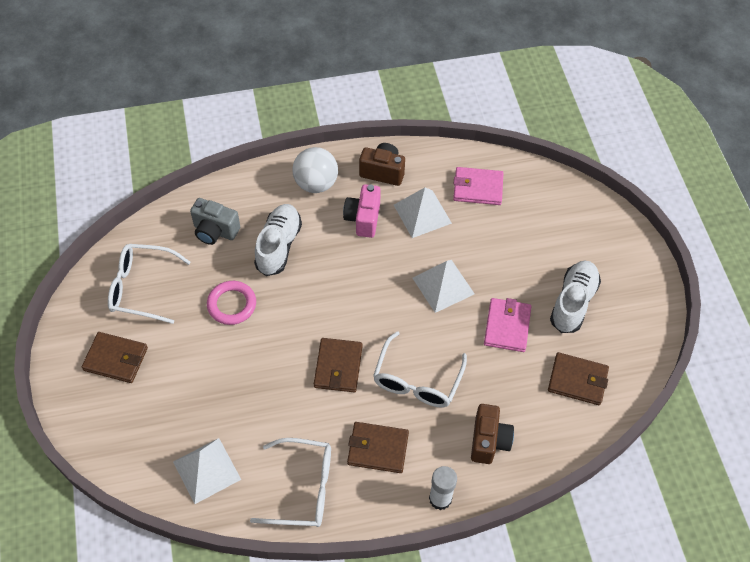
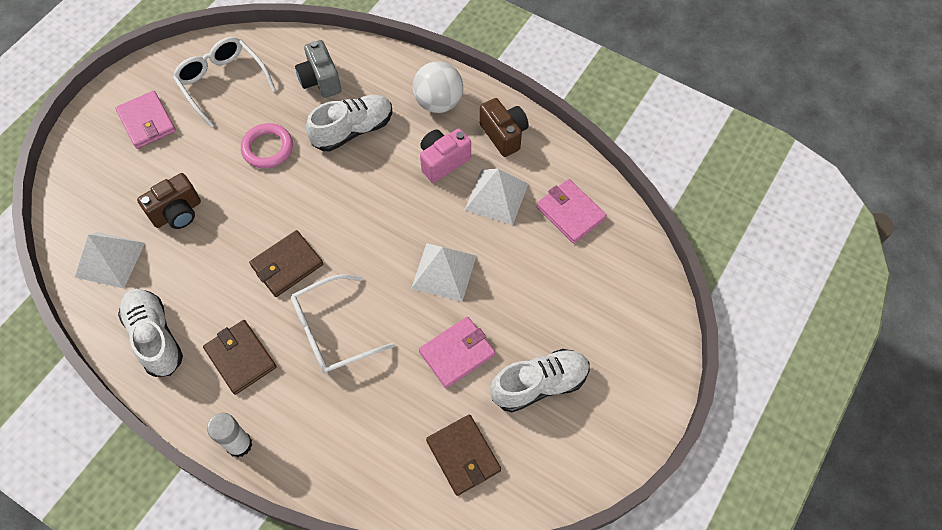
camera: 45 degrees right, 5 degrees up
(116, 359) = (147, 122): brown wallet -> pink wallet
(303, 488) = (155, 337): white glasses -> white shoe
(488, 441) = (330, 435): brown camera -> brown camera (177, 213)

